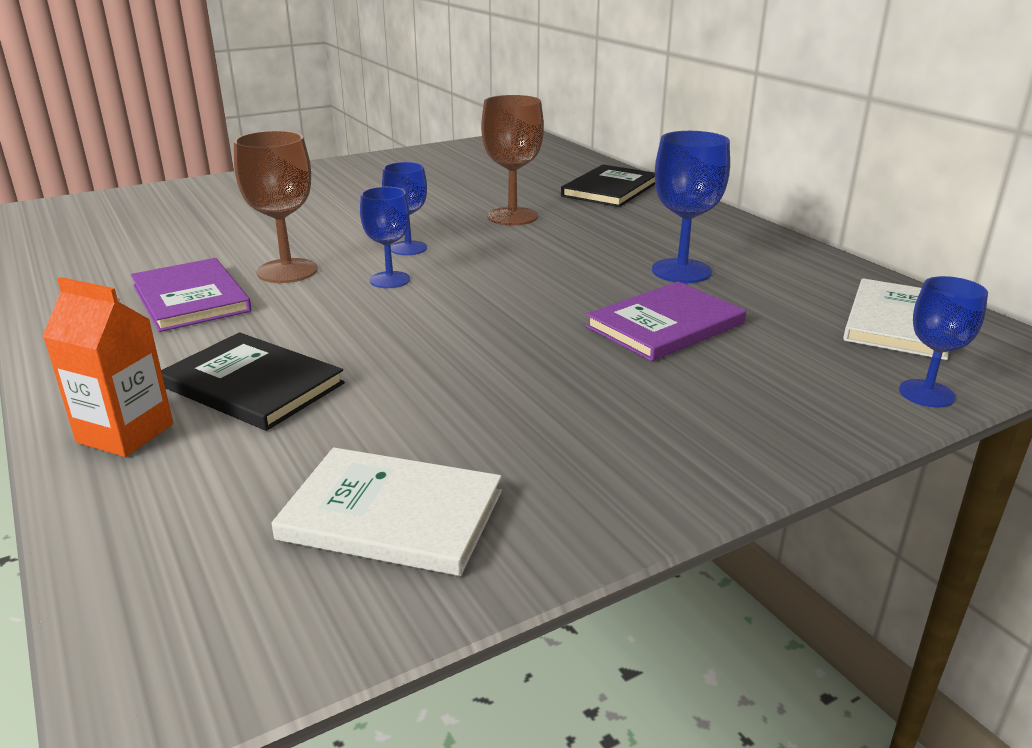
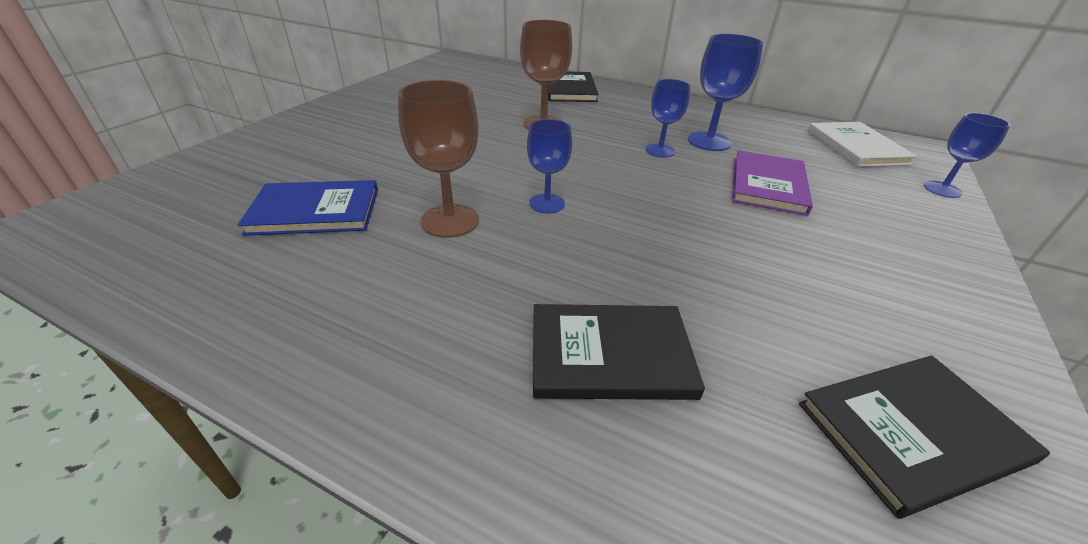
camera: 35 degrees left, 10 degrees up
(125, 433) = (590, 477): orange carton -> none
(190, 298) = (403, 281): purple book -> none
(203, 240) = (315, 211): none -> blue book
(392, 515) = (911, 432): white book -> black book
(408, 248) = (514, 170): blue goblet -> blue goblet (660, 150)

